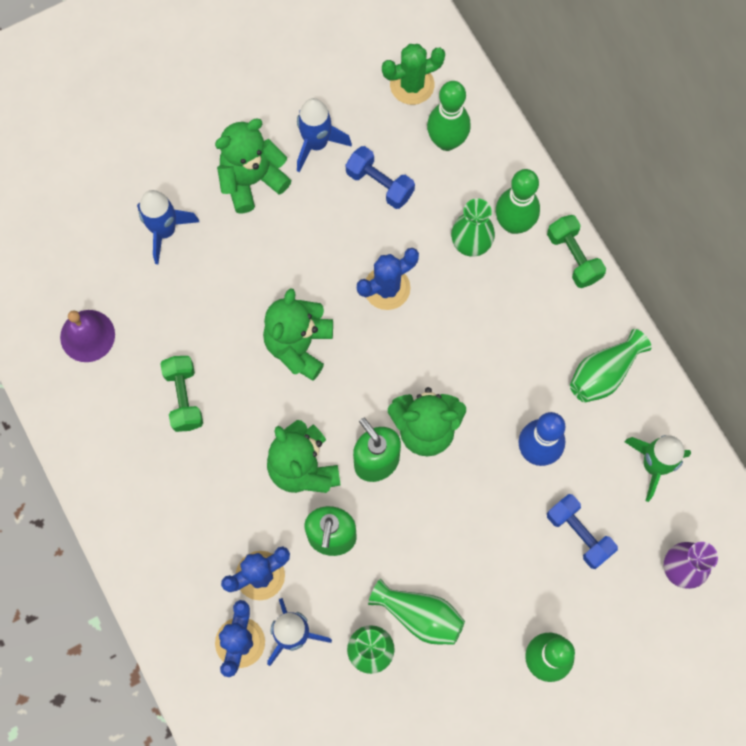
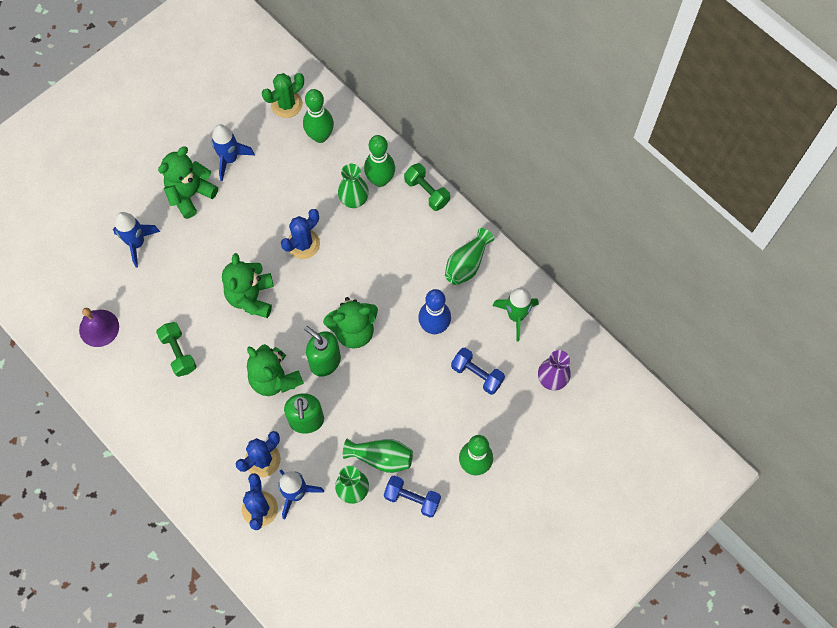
camera: 15 degrees left, 5 degrees down
(380, 184) = (281, 175): blue dumbbell -> blue dumbbell (412, 499)

